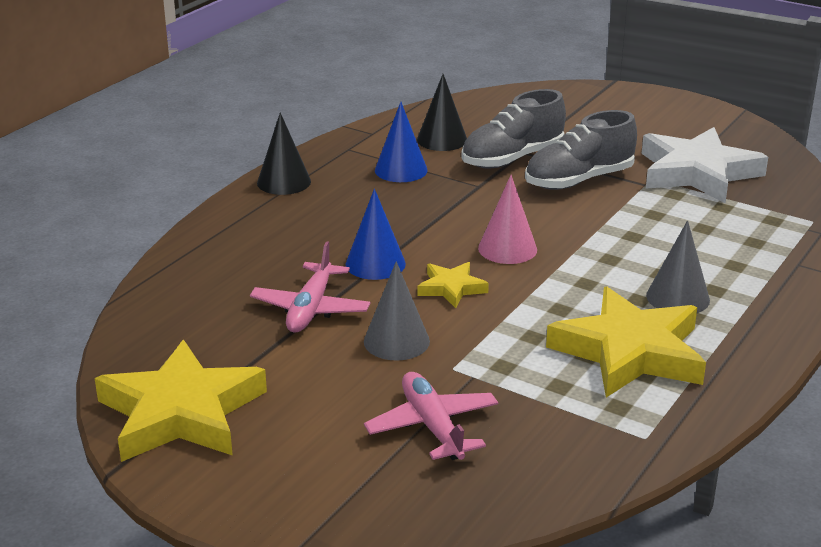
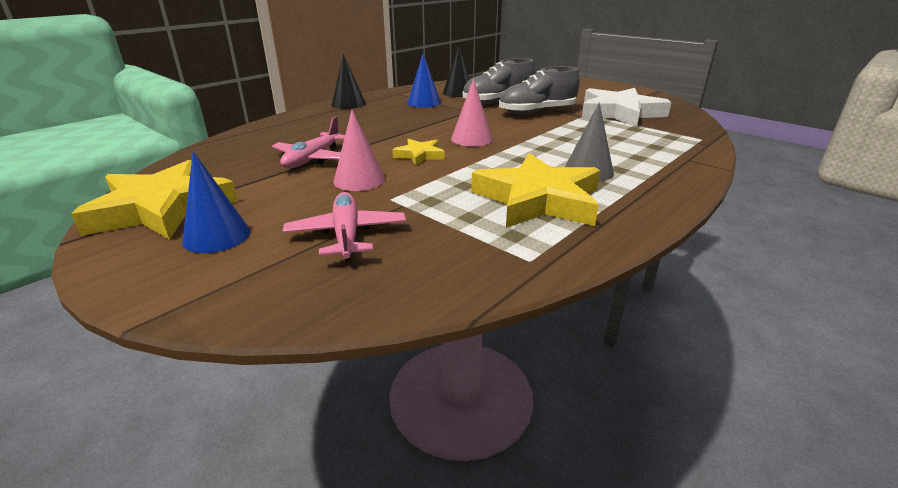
camera: 10 degrees right, 0 degrees up
(375, 264) = (376, 140): blue cone -> blue cone (217, 236)
(396, 341) = (359, 180): grey cone -> pink cone

